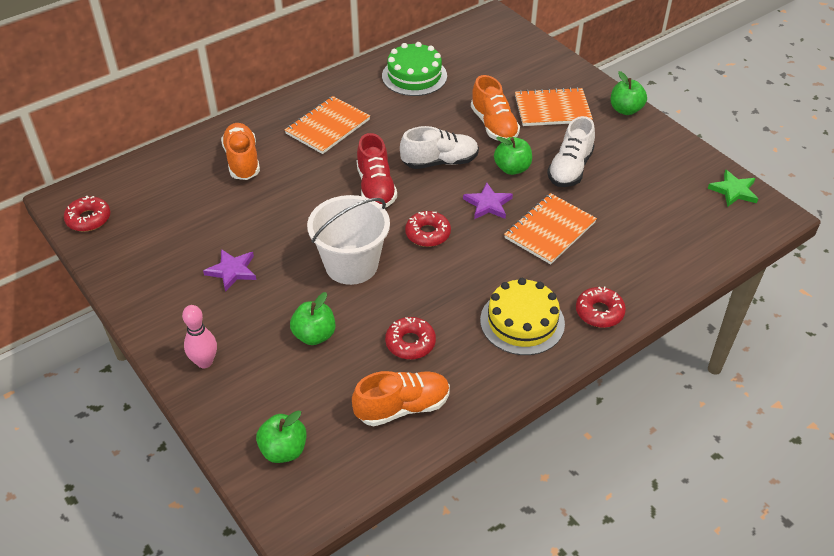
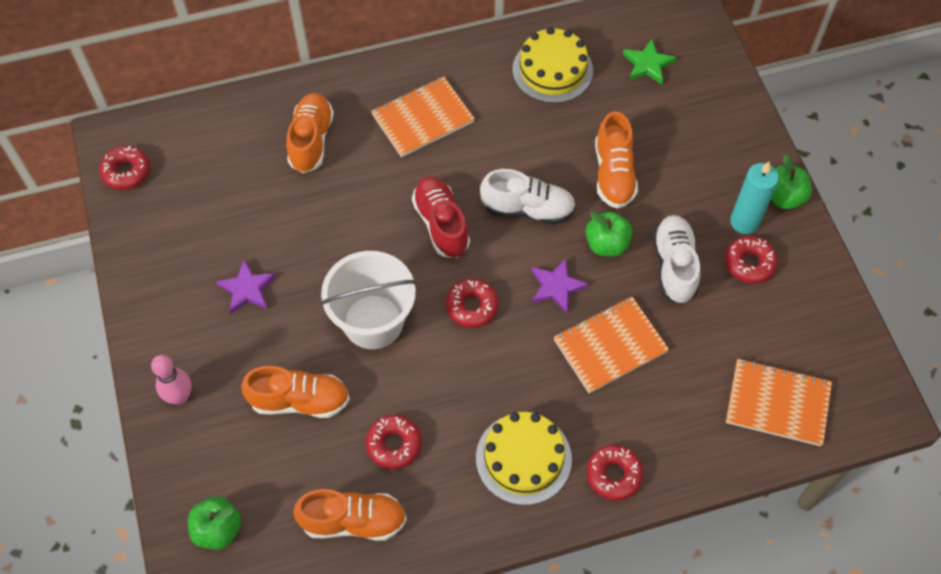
camera: 20 degrees right, 15 degrees up
(314, 335) = (300, 401): green apple -> orange shoe
(376, 188) = (441, 224): red shoe -> red shoe turned 150 degrees clockwise
(414, 76) = (552, 70): green cake -> yellow cake
(552, 109) = (694, 170): orange notebook -> orange notebook (777, 403)
(570, 169) = (674, 266): white shoe -> white shoe turned 135 degrees clockwise
(606, 130) = (744, 222): none -> turquoise candle
(624, 154) = (749, 263): none -> red donut
(733, 191) = (855, 359): green star -> green star (648, 64)

